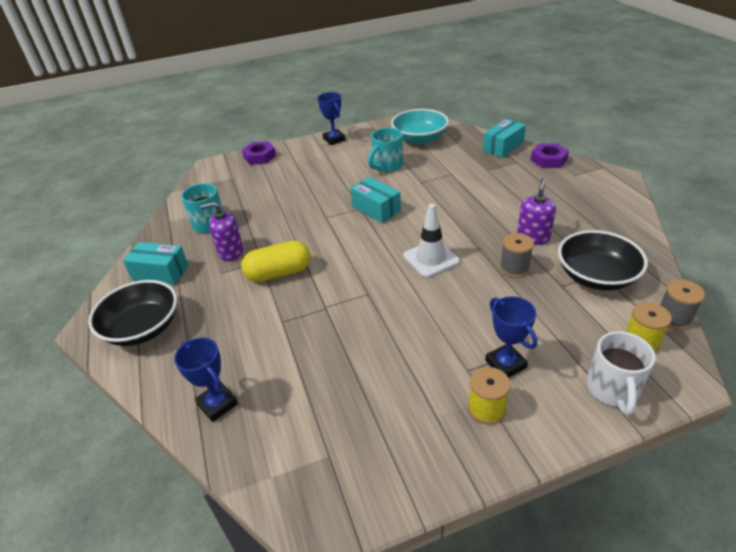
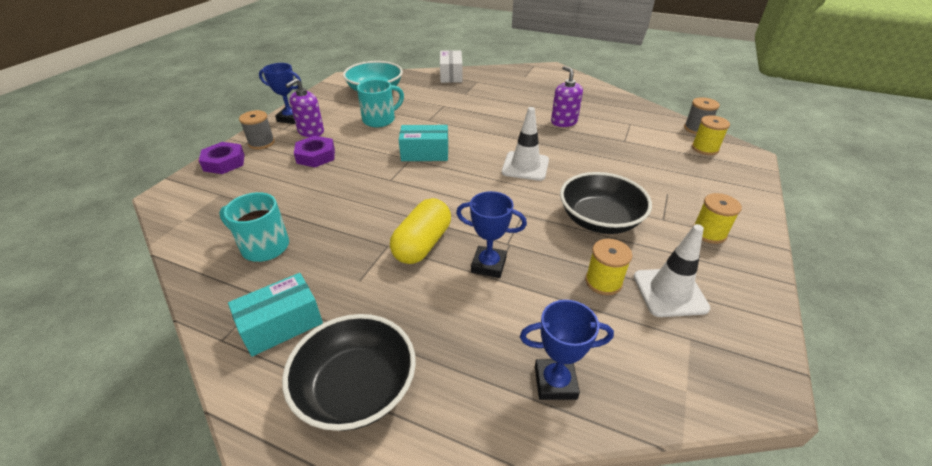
camera: 50 degrees left, 0 degrees up
(231, 252) = (339, 256): purple soap dispenser -> purple soap dispenser (311, 131)
(340, 376) = (603, 282): none -> yellow spool
(370, 419) = (669, 292): none -> white traffic cone
(387, 166) = (380, 120): turquoise mug -> turquoise mug turned 120 degrees counterclockwise
(503, 147) = (451, 75): turquoise box -> white box
(505, 364) = (674, 201): blue trophy -> blue trophy (488, 265)
(514, 268) = (584, 144): grey spool -> grey spool (261, 143)
(548, 160) = (495, 73): purple nut -> purple nut (316, 156)
(596, 276) = (631, 126): black bowl -> black bowl (599, 220)
(612, 390) = (735, 180): white mug -> none

